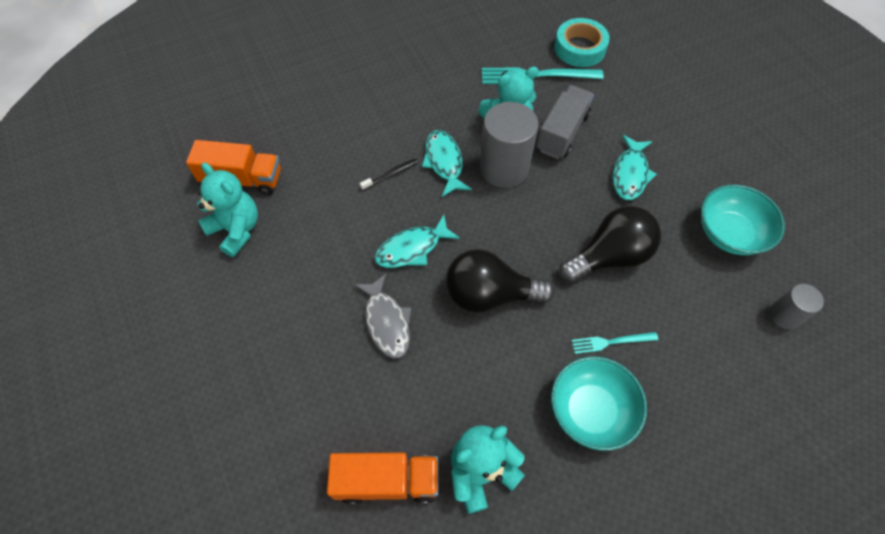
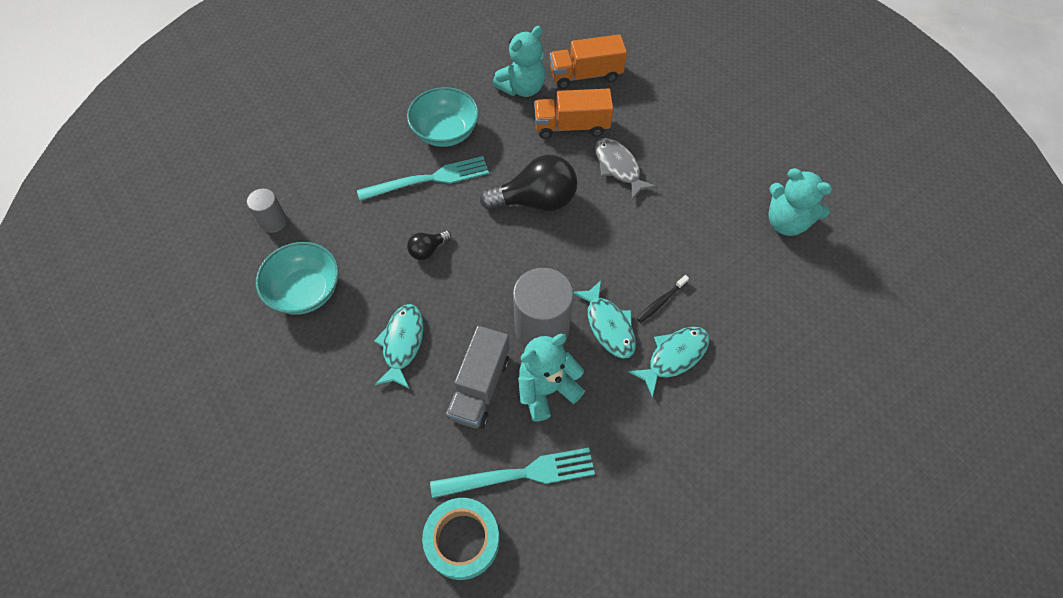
camera: 170 degrees right, 0 degrees up
(242, 179) = (811, 272): orange truck -> orange truck (571, 126)
(412, 248) = (615, 229): turquoise fish -> turquoise fish (674, 357)
(609, 256) = (428, 250): black light bulb -> black light bulb, size x0.48
(611, 342) = (429, 179): turquoise fork -> turquoise fork, size x1.80

